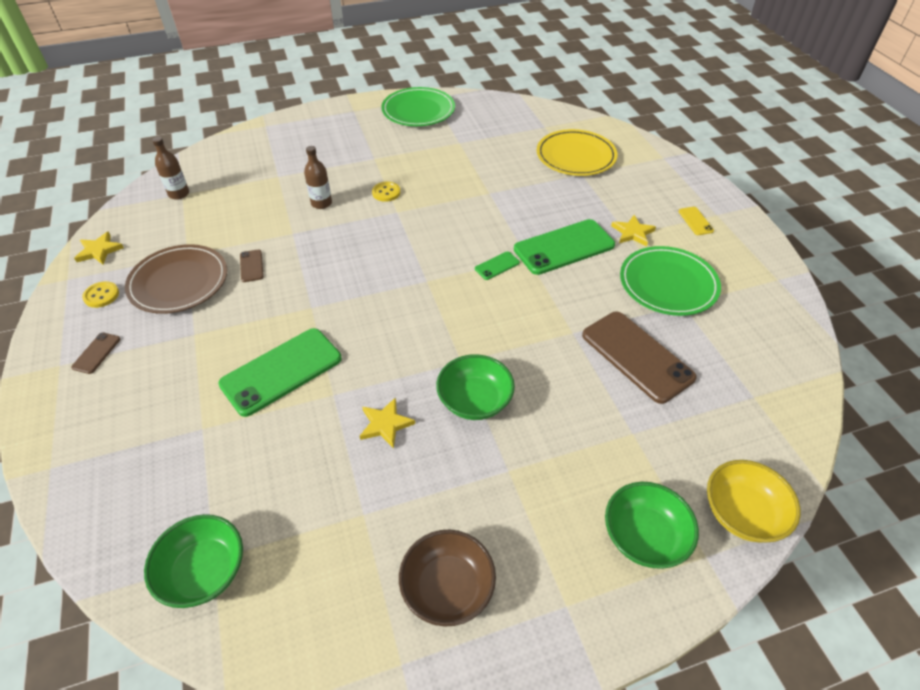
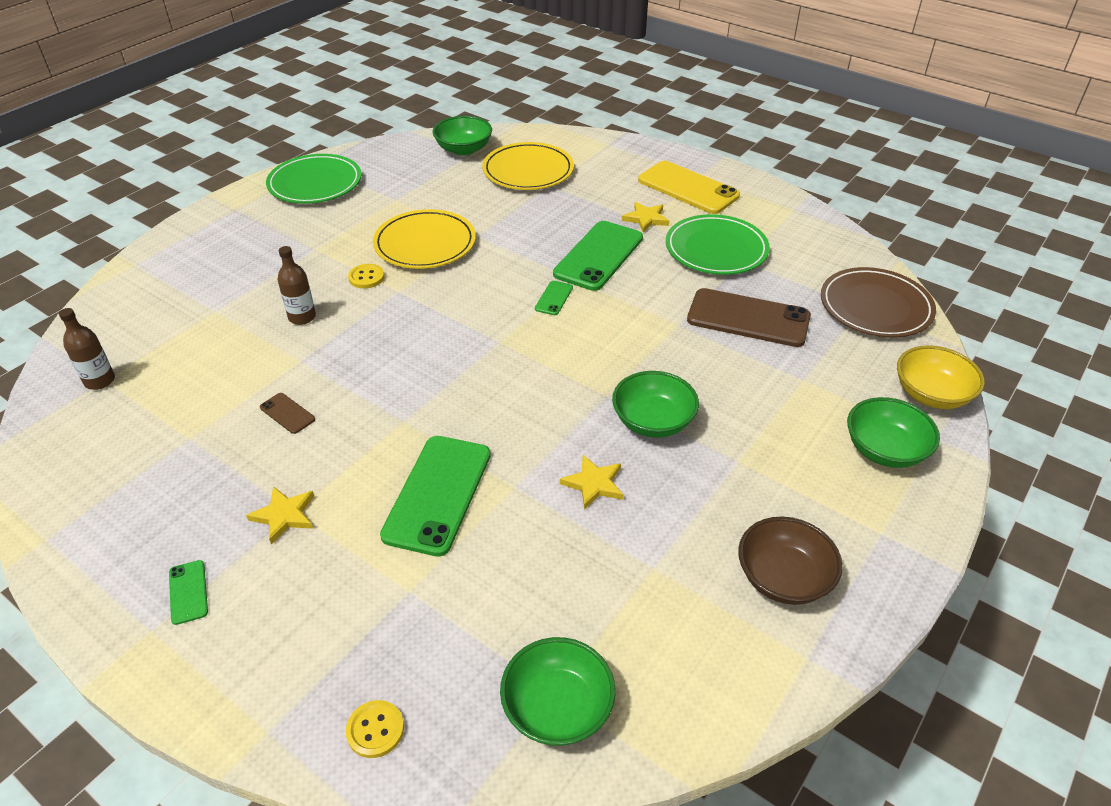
camera: 35 degrees left, 5 degrees down
(96, 353) = (188, 592): brown phone -> green phone
(99, 250) = (56, 488): yellow star -> yellow star (284, 515)
(101, 295) = (120, 532): yellow button -> yellow button (375, 730)
(179, 282) = (212, 470): brown plate -> brown plate (875, 307)
(447, 184) = (425, 244): none -> yellow plate
(543, 122) = (463, 149): none -> green bowl
(695, 221) = (688, 188): yellow phone -> yellow phone, size x2.25

